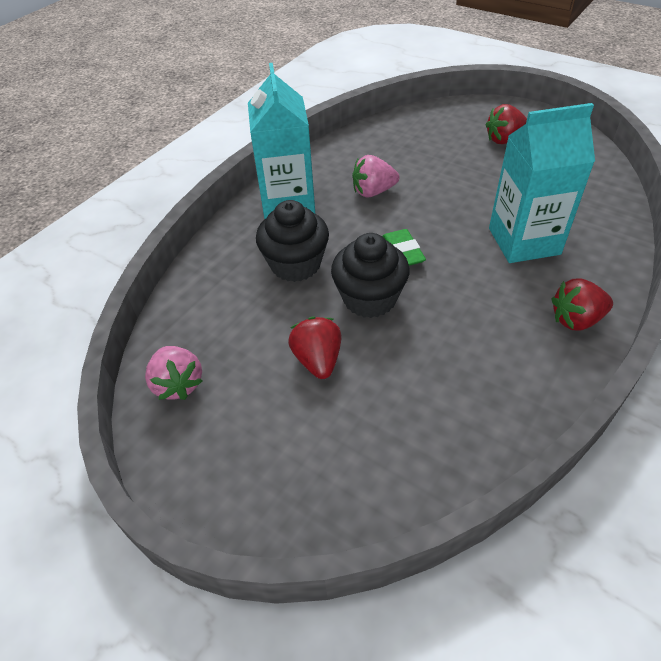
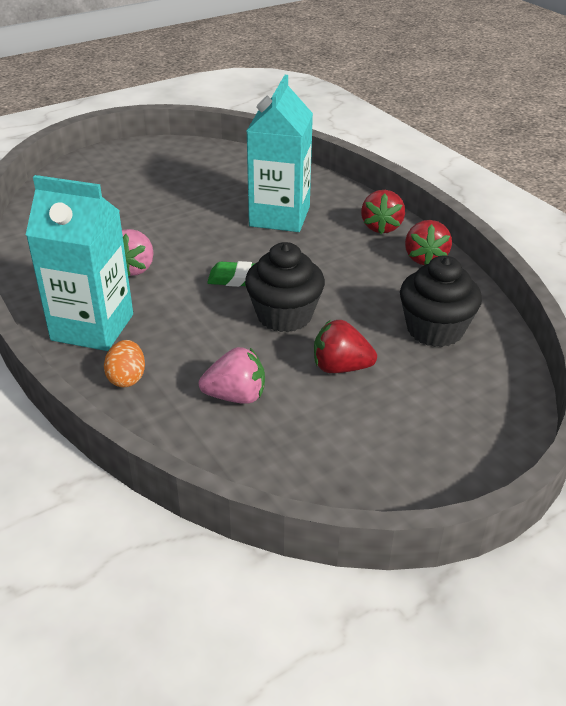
camera: 70 degrees left, 10 degrees down
(178, 384) = (313, 472): pink strawberry -> pink strawberry (236, 396)
(240, 242) = (127, 378): none -> orange egg
(295, 264) = (199, 347): black cupcake -> black cupcake (435, 329)
(504, 140) = (137, 177): red strawberry -> red strawberry (425, 258)

